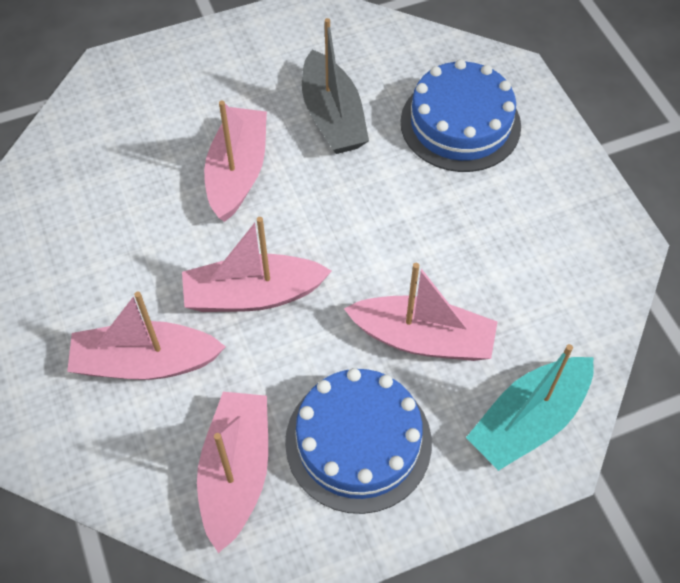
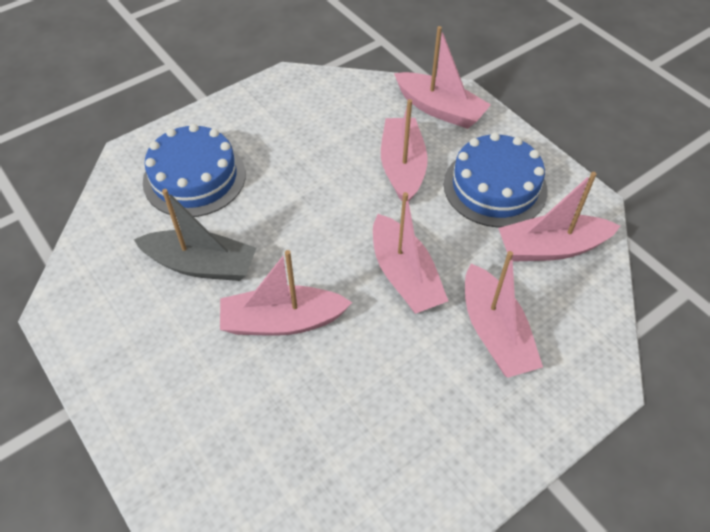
camera: 105 degrees left, 5 degrees down
(332, 116) = (201, 265): grey boat -> grey boat turned 45 degrees clockwise
(528, 420) = (440, 109): turquoise boat -> pink boat

